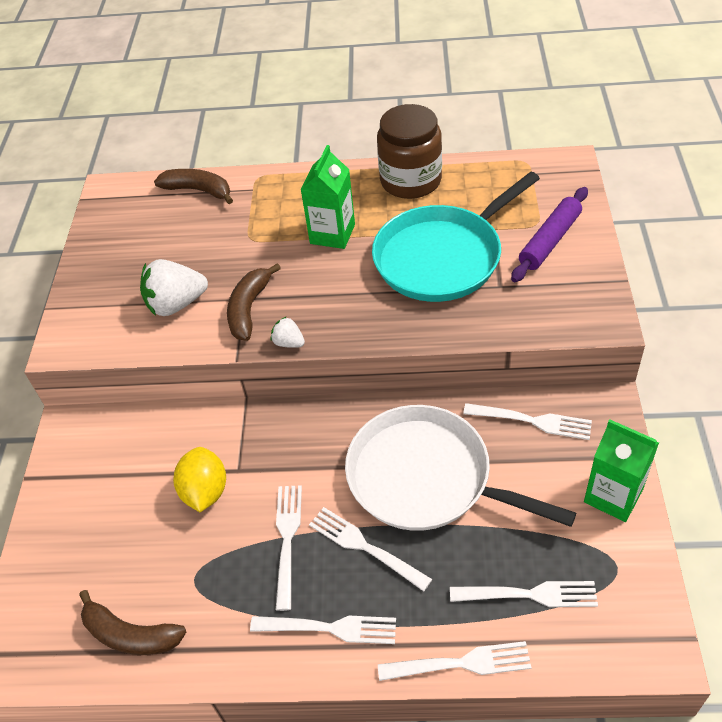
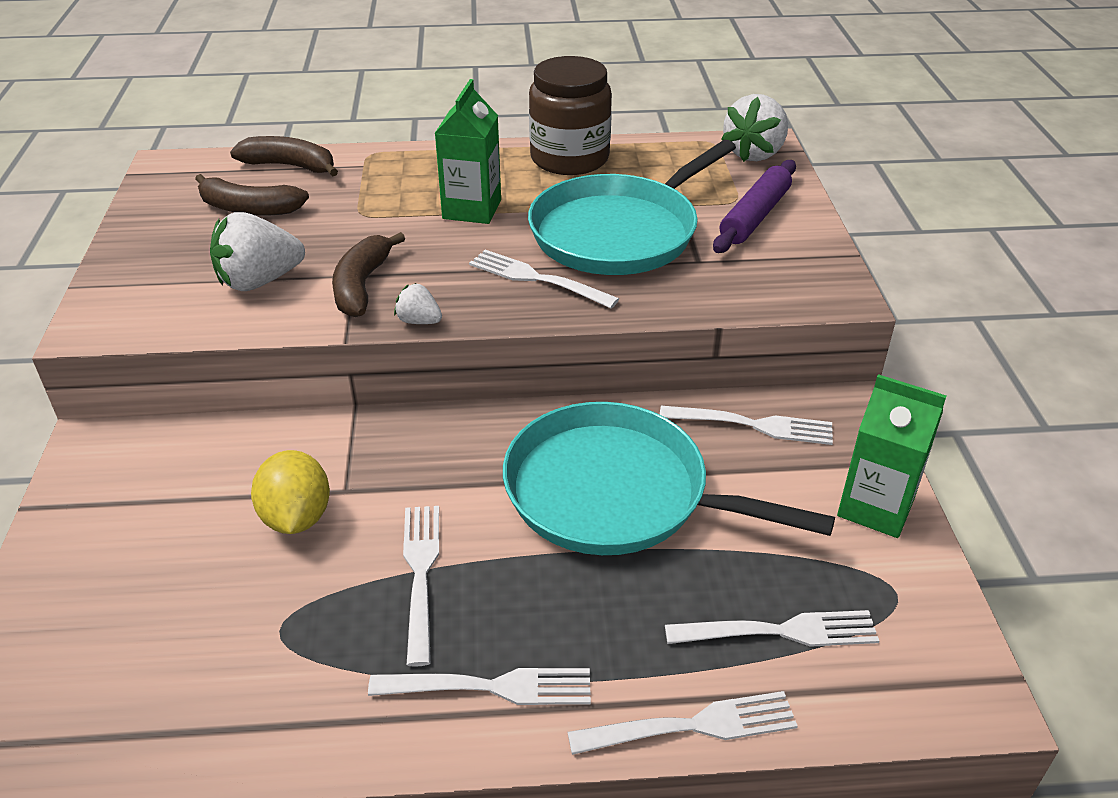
camera: 10 degrees left, 10 degrees down
(130, 634) = (177, 709): brown banana -> brown banana (249, 208)
(365, 547) = (536, 579): white fork -> white fork (537, 279)
(426, 478) = (616, 493): white pan -> turquoise pan
(558, 174) = (754, 153): none -> white strawberry

